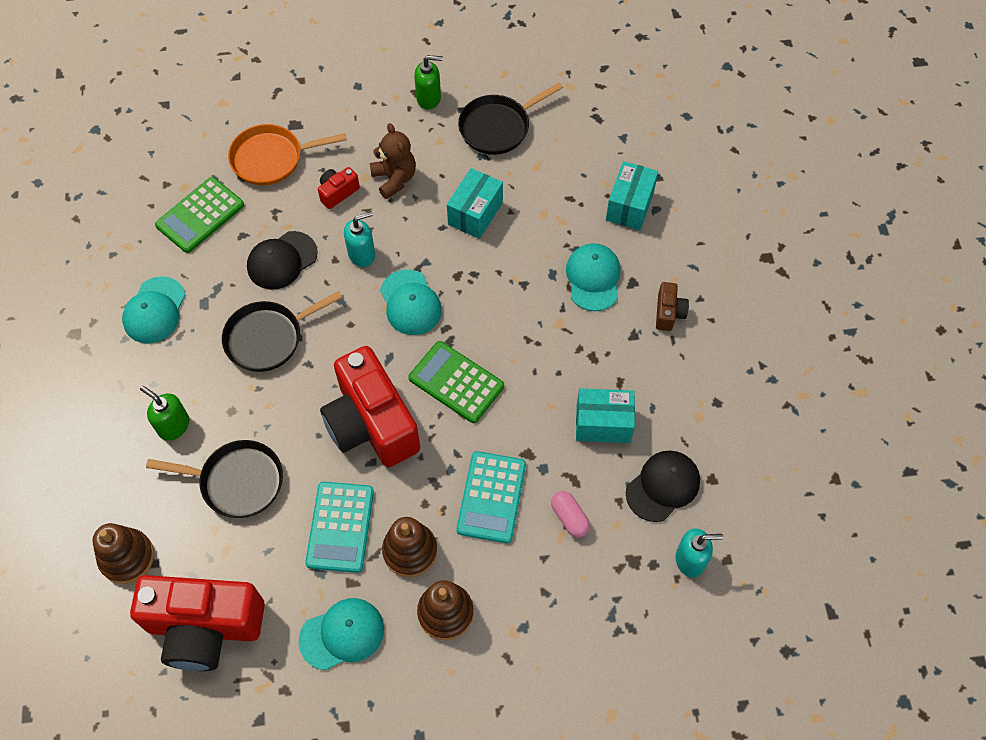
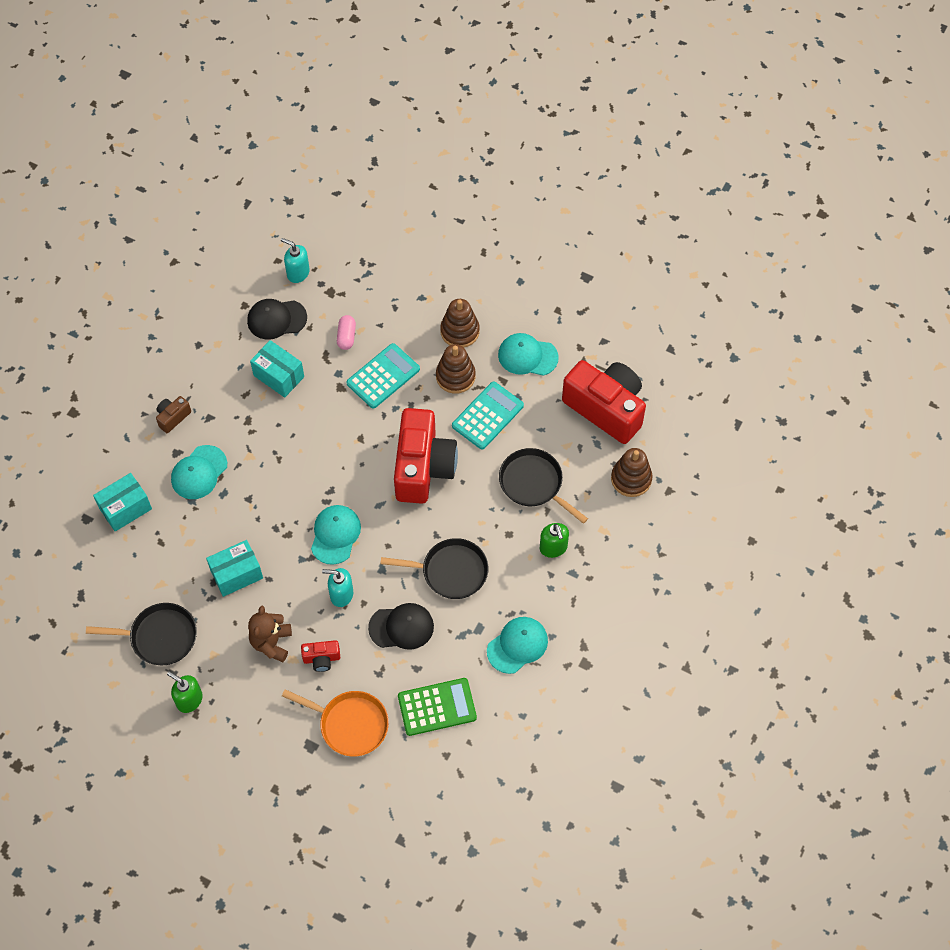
camera: 145 degrees left, 0 degrees up
(456, 382) = (348, 460): green calculator -> none

